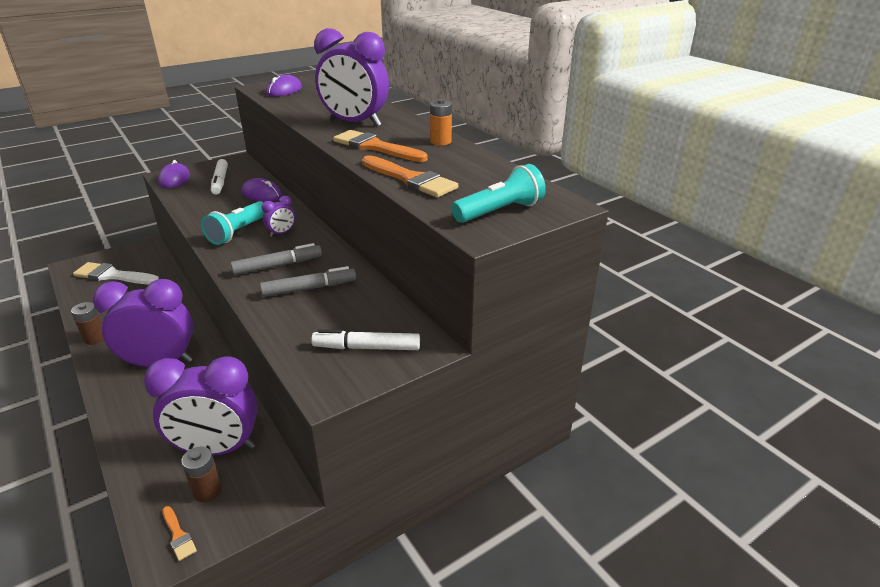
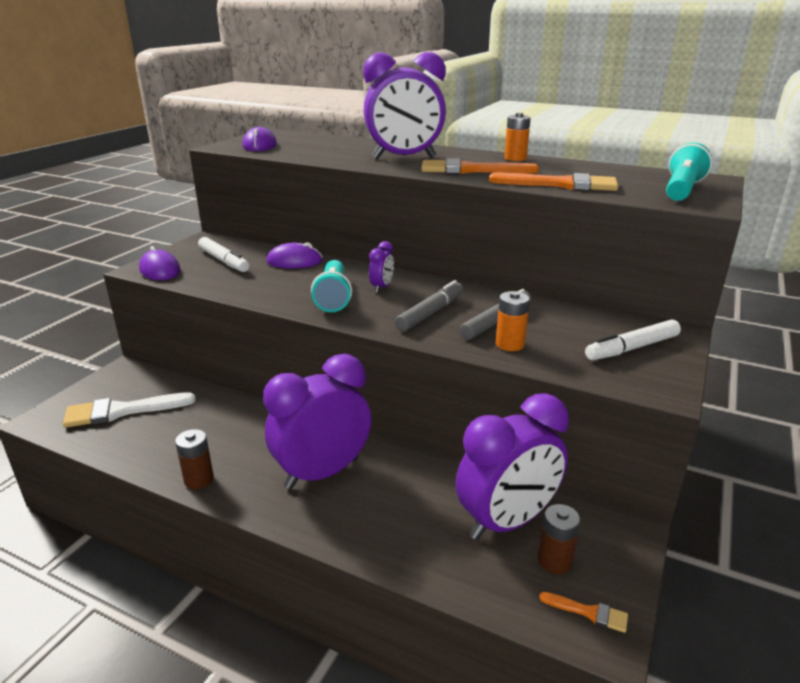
camera: 30 degrees left, 5 degrees down
(286, 311) = (510, 344): none -> orange battery

